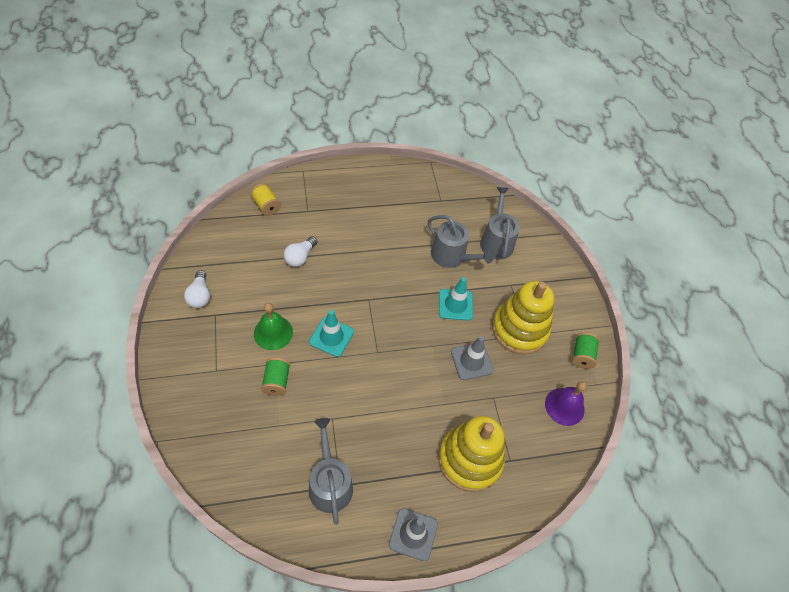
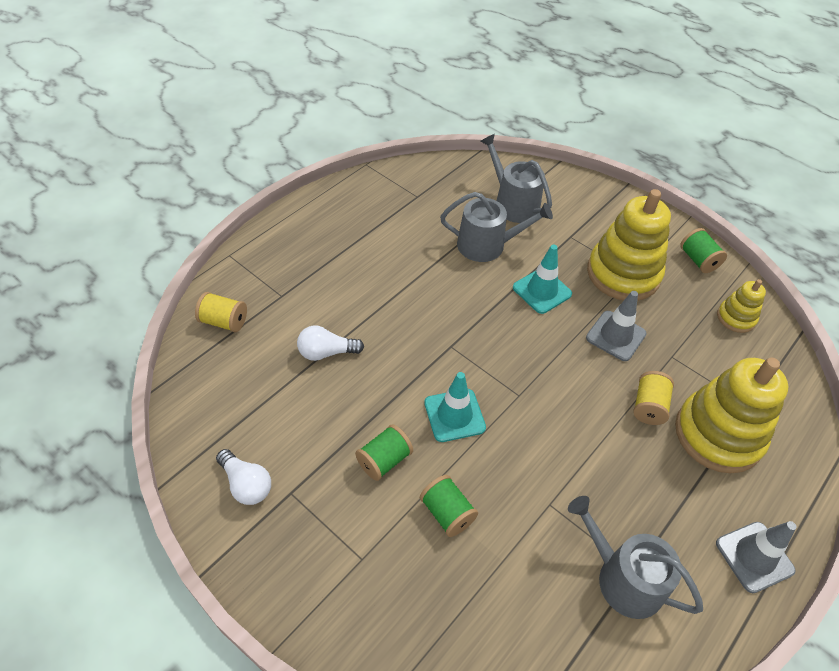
camera: 35 degrees left, 5 degrees down
(273, 332) = (384, 460): green bell -> green spool
(300, 257) = (326, 352): white light bulb -> white light bulb turned 90 degrees clockwise
(445, 413) = (648, 406): none -> yellow spool
(564, 406) = (736, 318): purple bell -> yellow stacking toy

